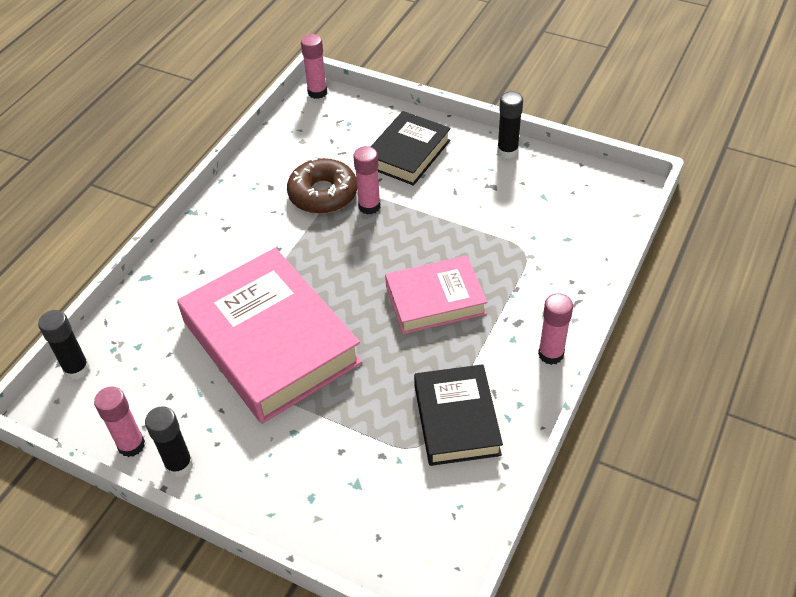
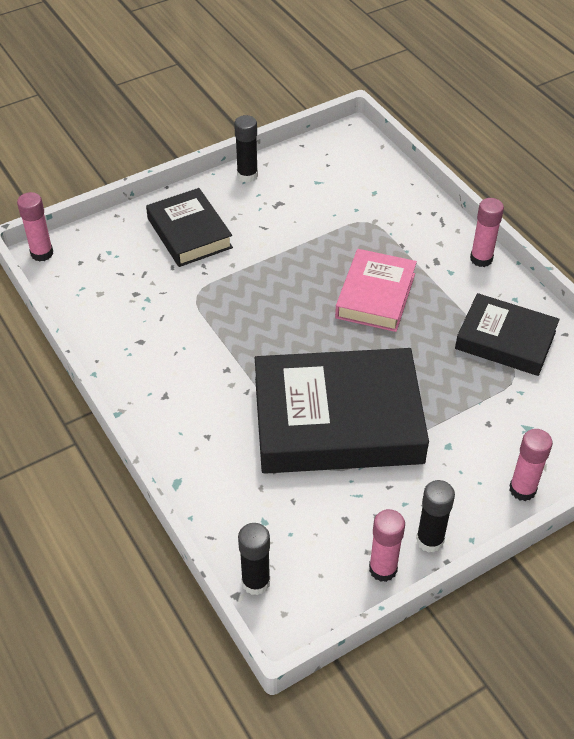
camera: 60 degrees left, 0 degrees up
(270, 342) = (337, 420): pink book -> black book
(323, 194) = (186, 309): brown donut -> none
(369, 206) = (231, 286): pink glue stick -> pink glue stick (522, 489)

